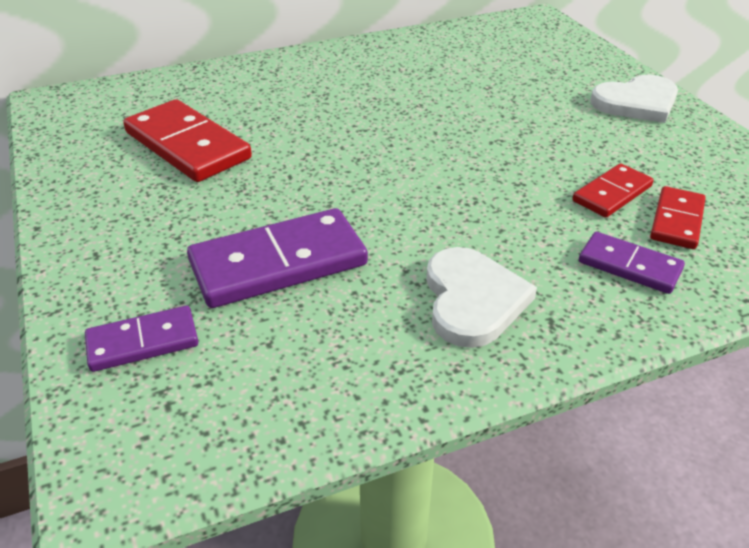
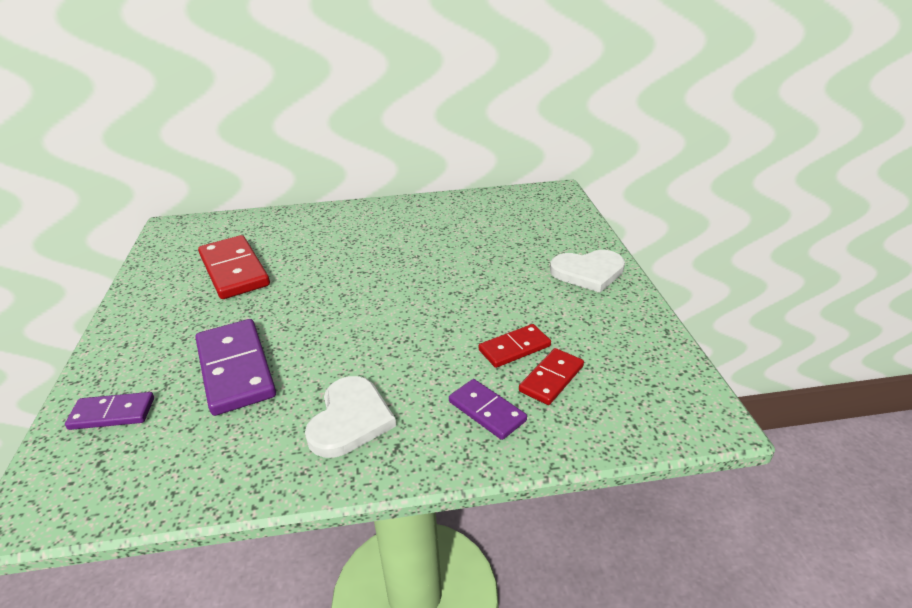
camera: 15 degrees right, 5 degrees down
(278, 263) = (235, 369): purple domino -> purple domino turned 75 degrees clockwise

